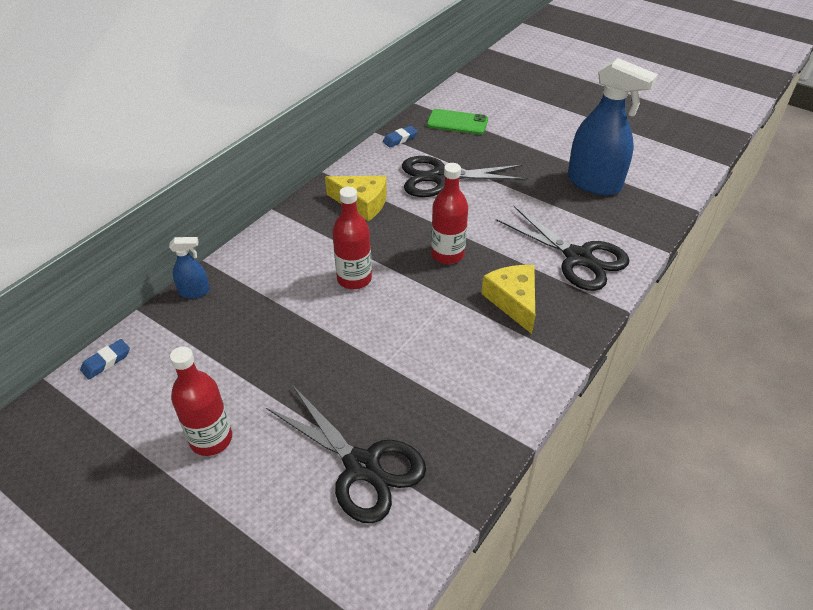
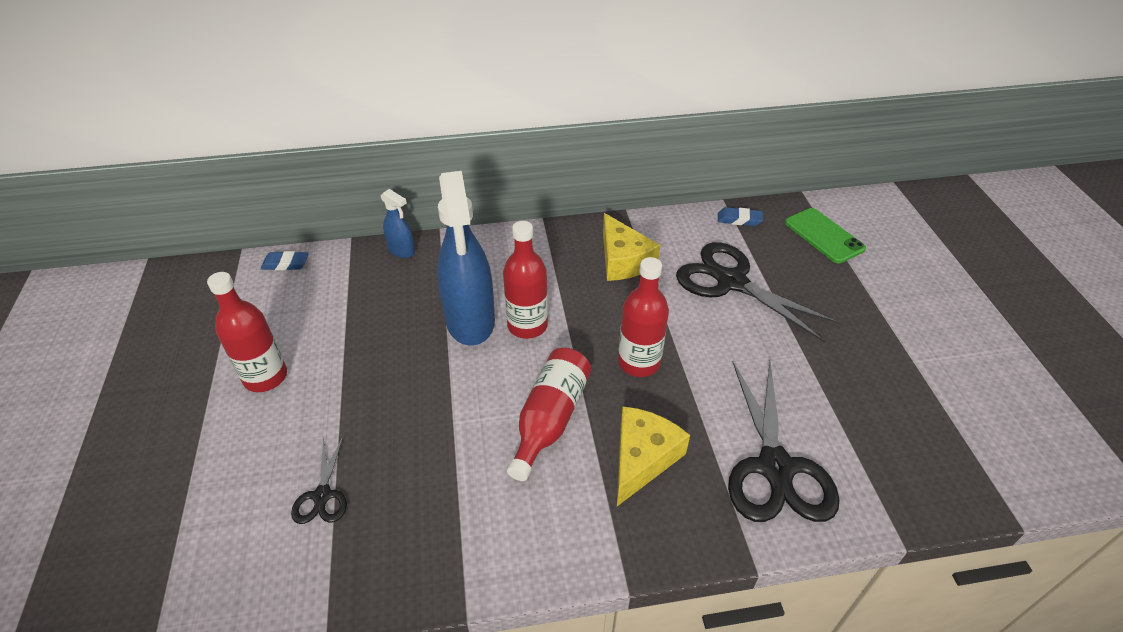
camera: 45 degrees right, 0 degrees up
(362, 466) = (322, 495): black scissors -> black scissors, size x0.49
(439, 319) = (550, 419): none -> red bottle
(594, 183) = (909, 399): blue spray bottle -> blue spray bottle (470, 321)

